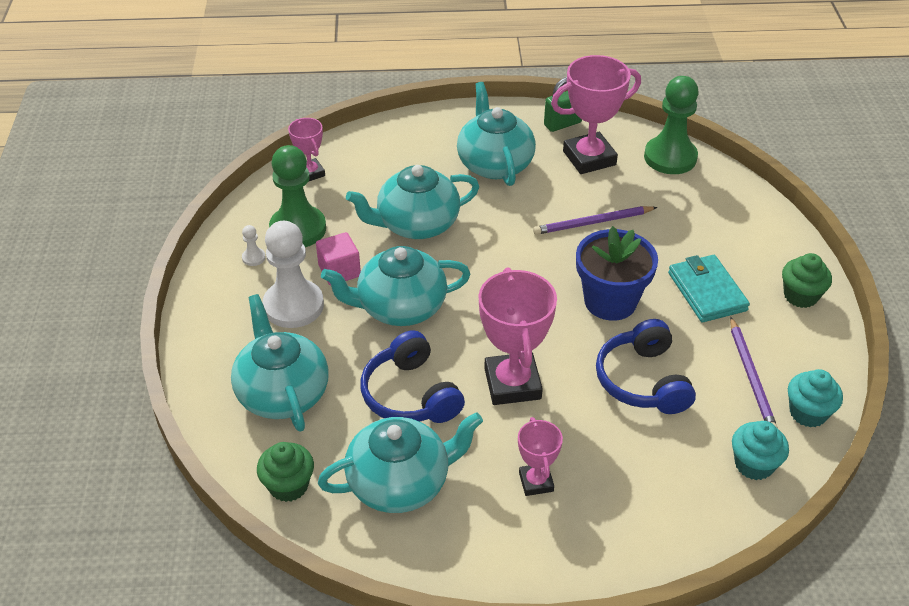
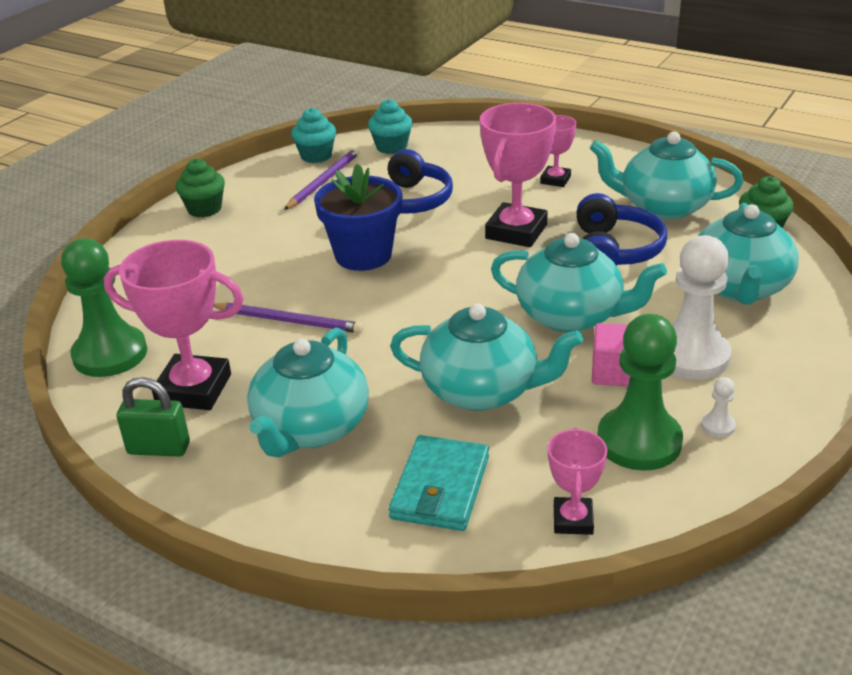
camera: 145 degrees left, 10 degrees down
(707, 291) = (272, 235): turquoise wallet -> turquoise wallet (440, 488)

